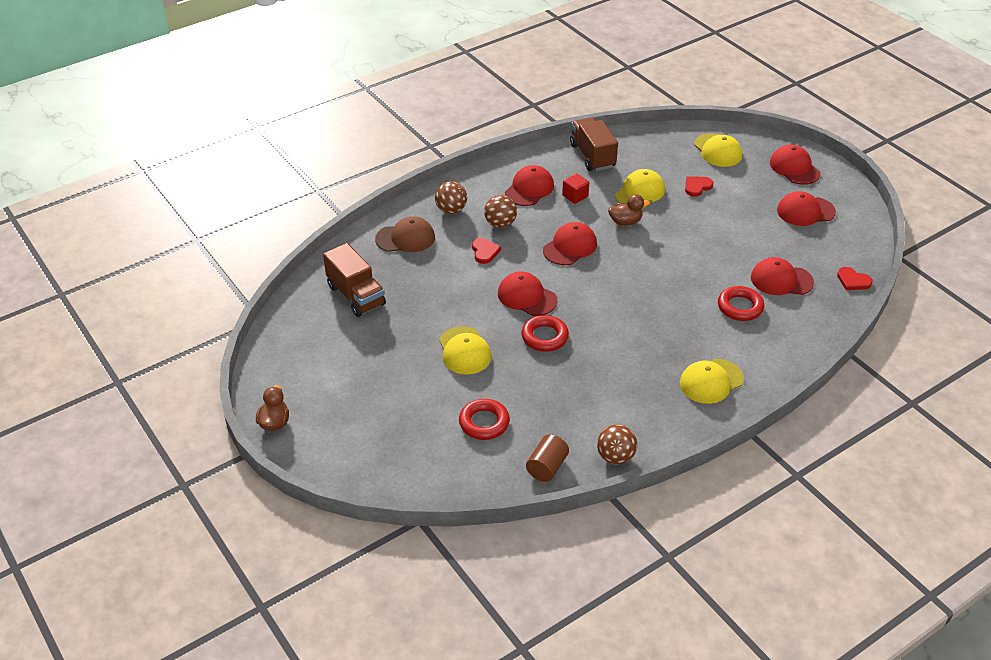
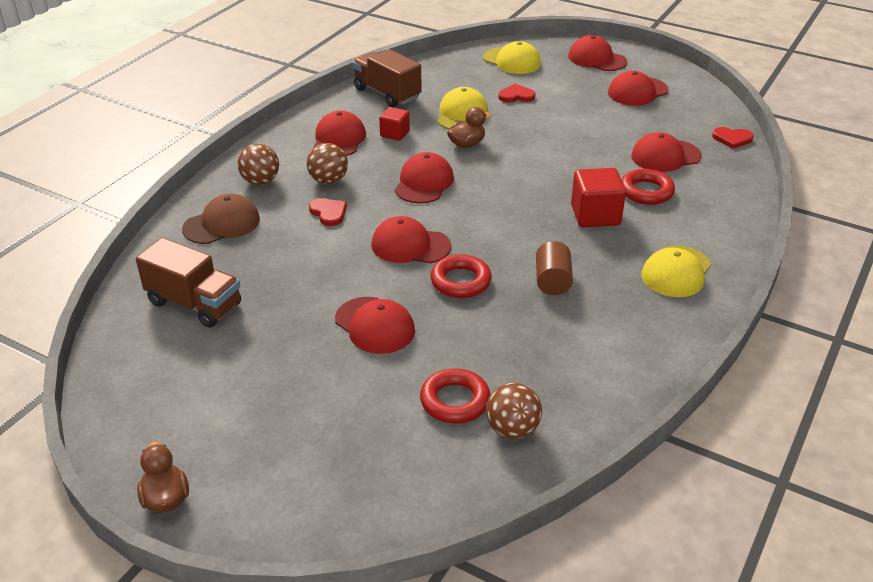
camera: 25 degrees left, 5 degrees down
(464, 351) = (375, 325): yellow cap -> red cap
(547, 467) = (568, 427): brown cylinder -> brown cylinder (552, 281)
(615, 457) = (638, 386): brown ball -> brown ball (512, 429)
(683, 315) = (595, 215): none -> red cube
(697, 187) = (516, 96): red heart -> red heart turned 60 degrees clockwise

